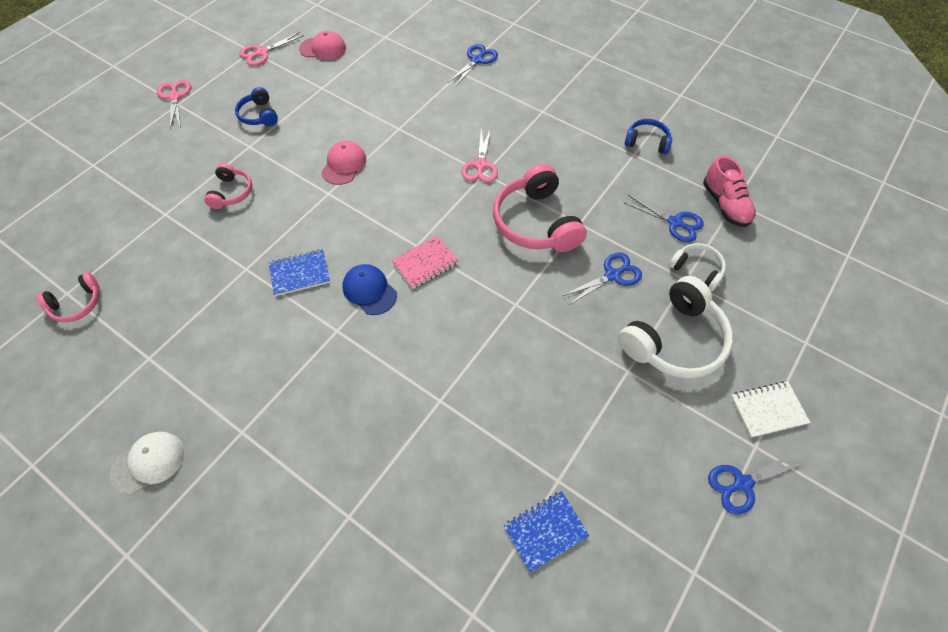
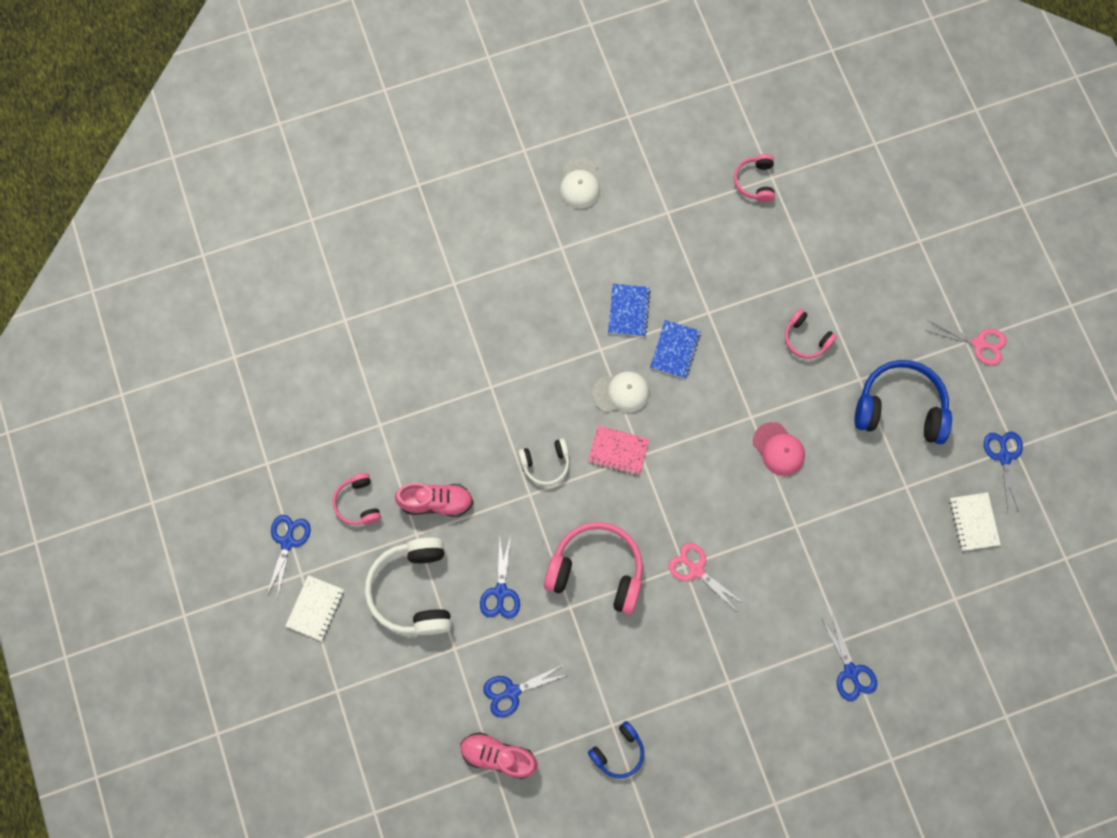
camera: 125 degrees right, 15 degrees up
(259, 115) = (900, 408): blue headphones -> blue headphones, size x1.87
(262, 53) = (1004, 457): pink scissors -> blue scissors
(323, 48) = (973, 522): pink cap -> white notebook
(369, 290) = (621, 393): blue cap -> white cap
(425, 263) = (618, 451): pink notebook -> pink notebook turned 75 degrees counterclockwise
(545, 531) = (356, 394): blue notebook -> blue notebook (629, 311)
(586, 374) = (436, 502): none -> pink shoe
(647, 443) = (358, 503): none -> pink headphones
(697, 270) = (456, 666): white headphones -> white headphones (545, 463)

